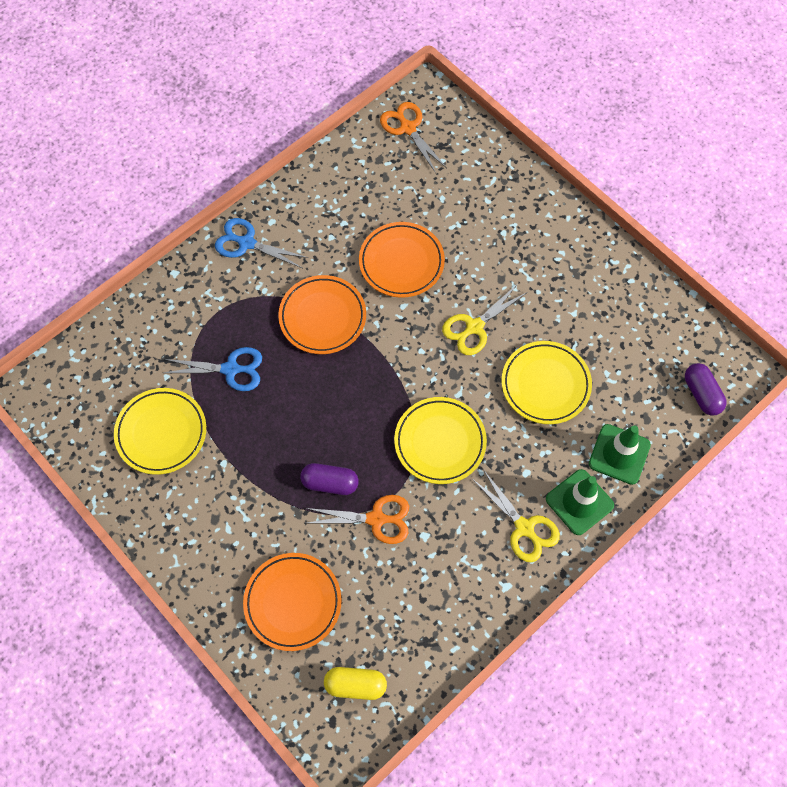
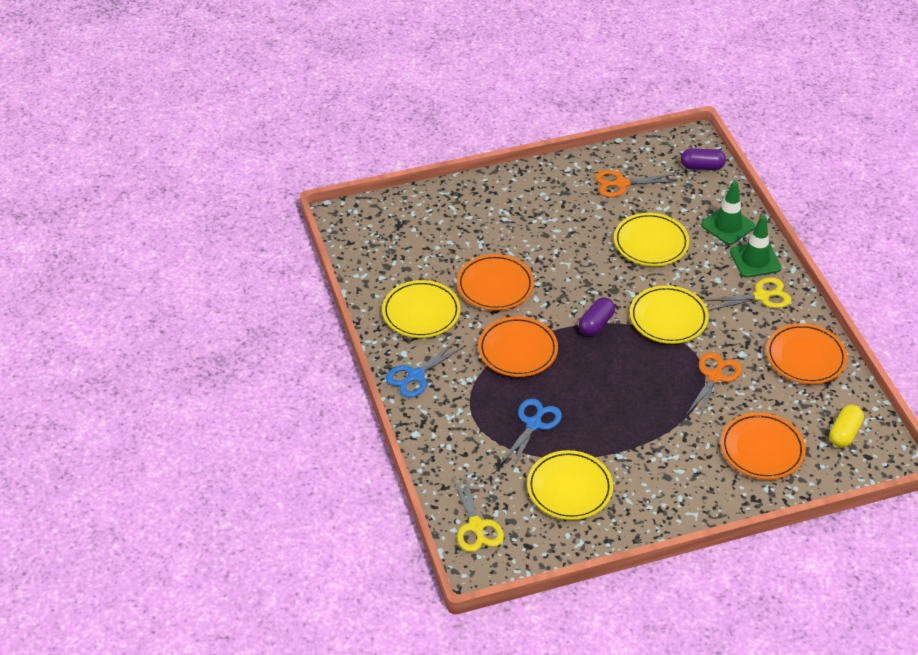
camera: 65 degrees left, 20 degrees down
(330, 483) = (670, 394): purple capsule -> purple capsule (596, 324)
(331, 214) = (421, 313): none -> yellow plate
(407, 128) = (367, 238): orange scissors -> orange scissors (621, 184)
(452, 606) = (805, 357): none -> orange plate
(474, 327) = (579, 264): yellow scissors -> yellow scissors (476, 526)

